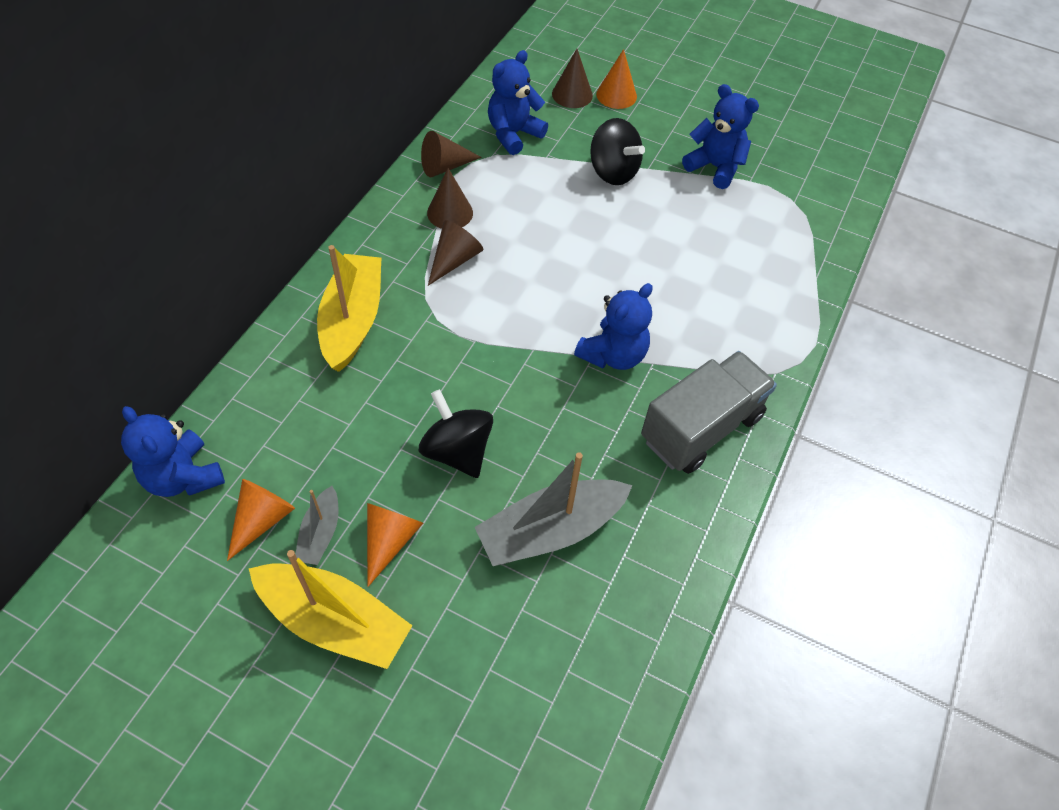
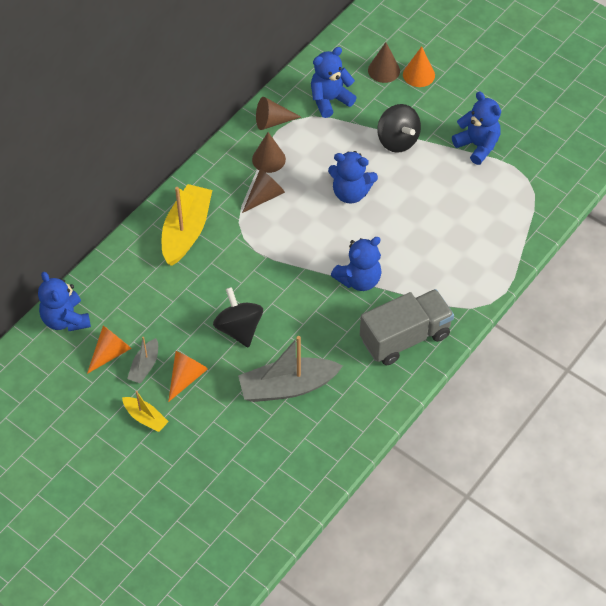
camera: 15 degrees right, 0 degrees up
(334, 621) = (145, 418): yellow boat -> yellow boat, size x0.52
(570, 242) = (350, 193): none -> blue teddy bear

